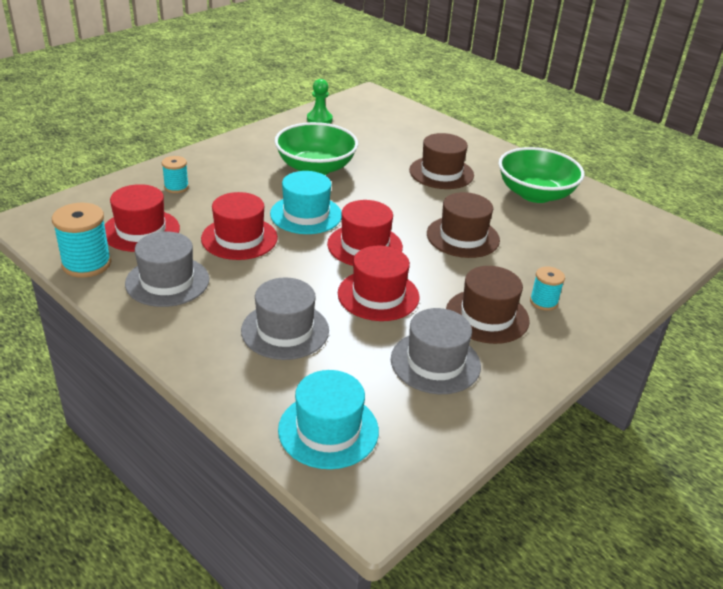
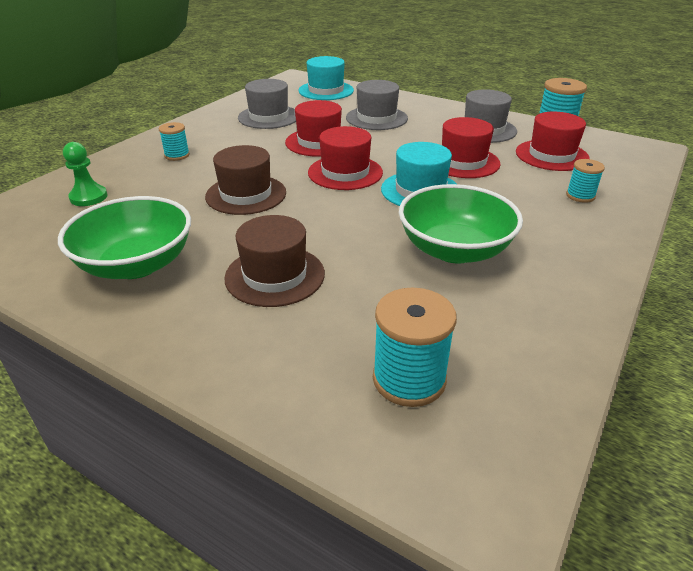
camera: 170 degrees right, 0 degrees up
(319, 119) = (531, 360): green pawn -> green pawn (88, 197)
(381, 123) = (409, 379): none -> turquoise spool
(487, 316) = (229, 141): brown hat -> none

